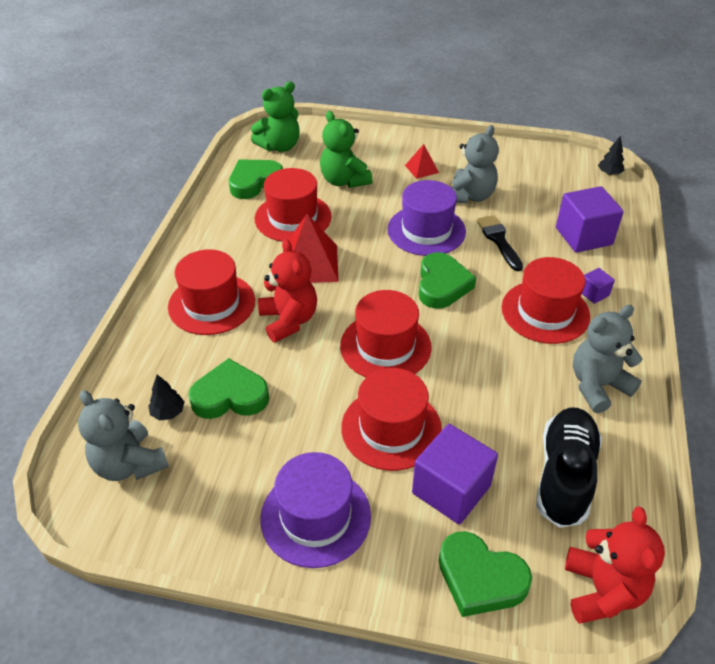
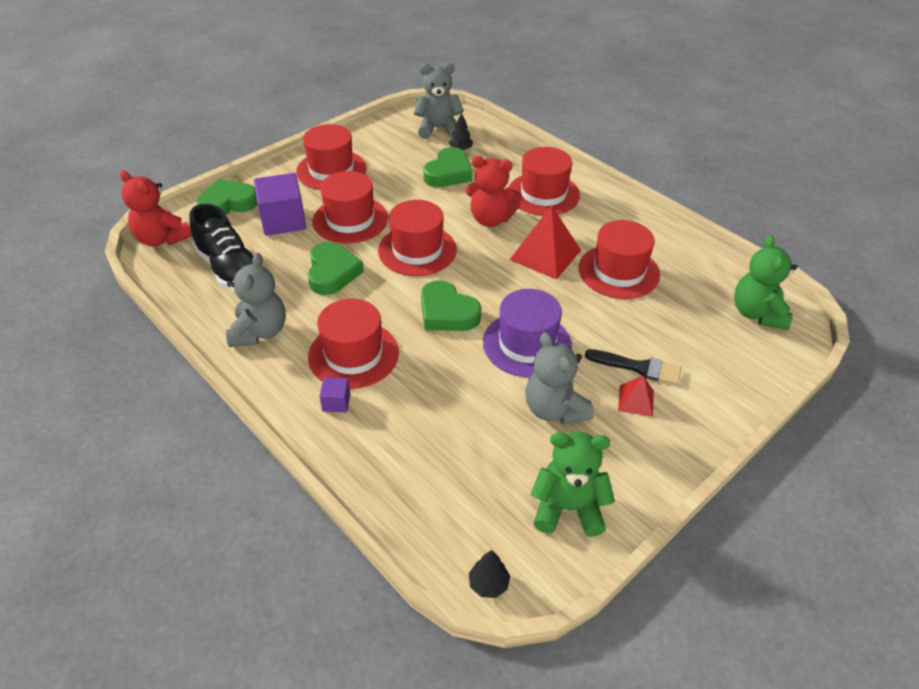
camera: 125 degrees right, 0 degrees up
(254, 182) = (696, 271): green heart -> green heart (332, 272)
(315, 516) = (331, 170): purple hat -> red hat
(344, 181) = (656, 330): green teddy bear -> green teddy bear (568, 508)
(499, 240) = (466, 385): black brush -> black brush (638, 367)
(583, 236) = (410, 458): purple cube -> none

